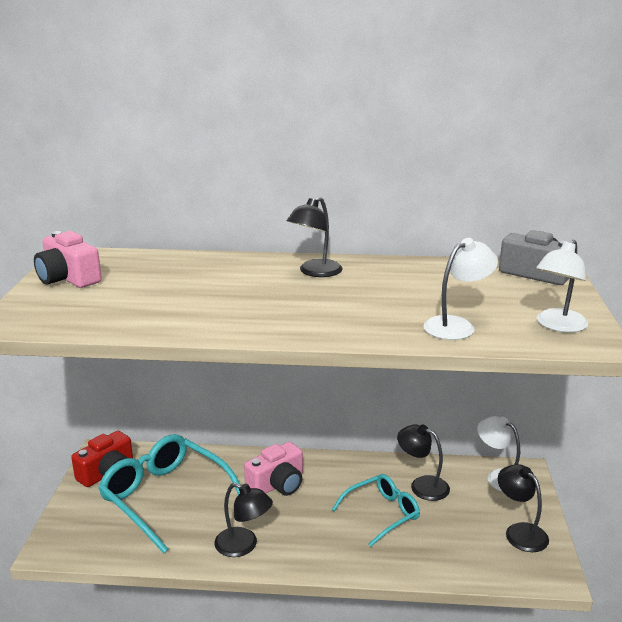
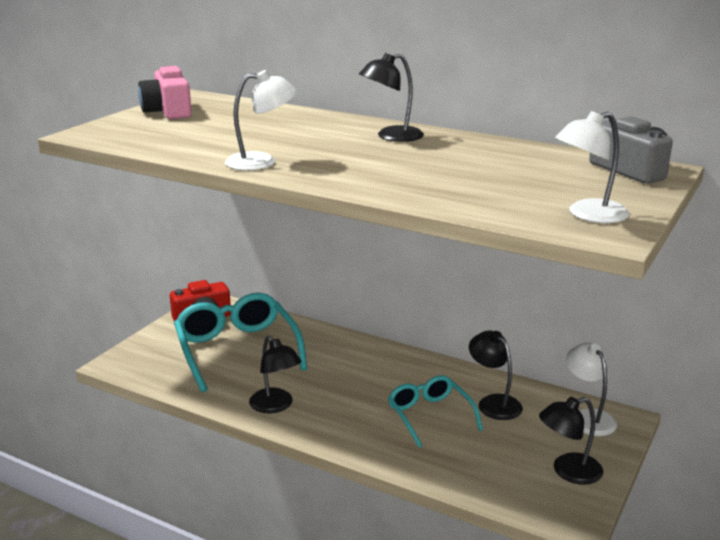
camera: 25 degrees right, 0 degrees up
(277, 484) = (346, 365): pink camera -> none
(382, 514) = (430, 416): turquoise glasses -> turquoise glasses turned 105 degrees counterclockwise
(457, 325) = (475, 197): white lamp -> white lamp (261, 162)
(520, 532) = (568, 471): black lamp -> black lamp turned 105 degrees counterclockwise

